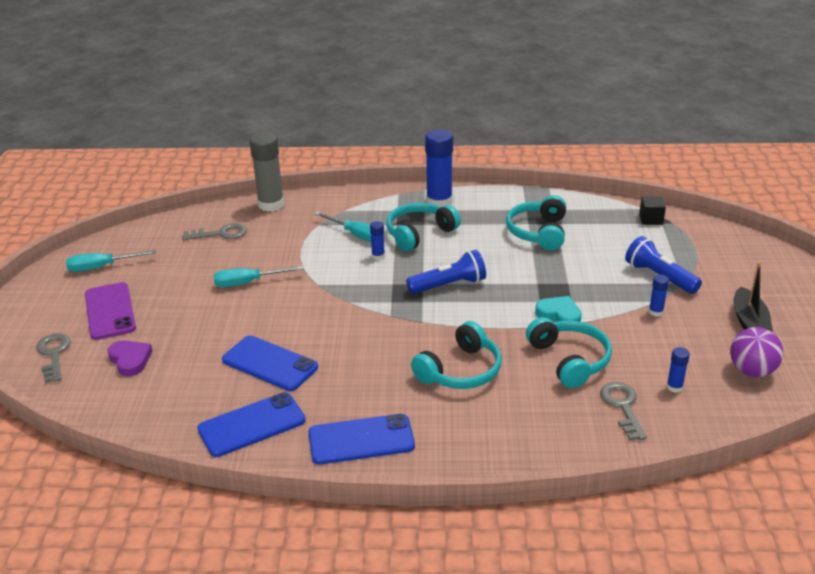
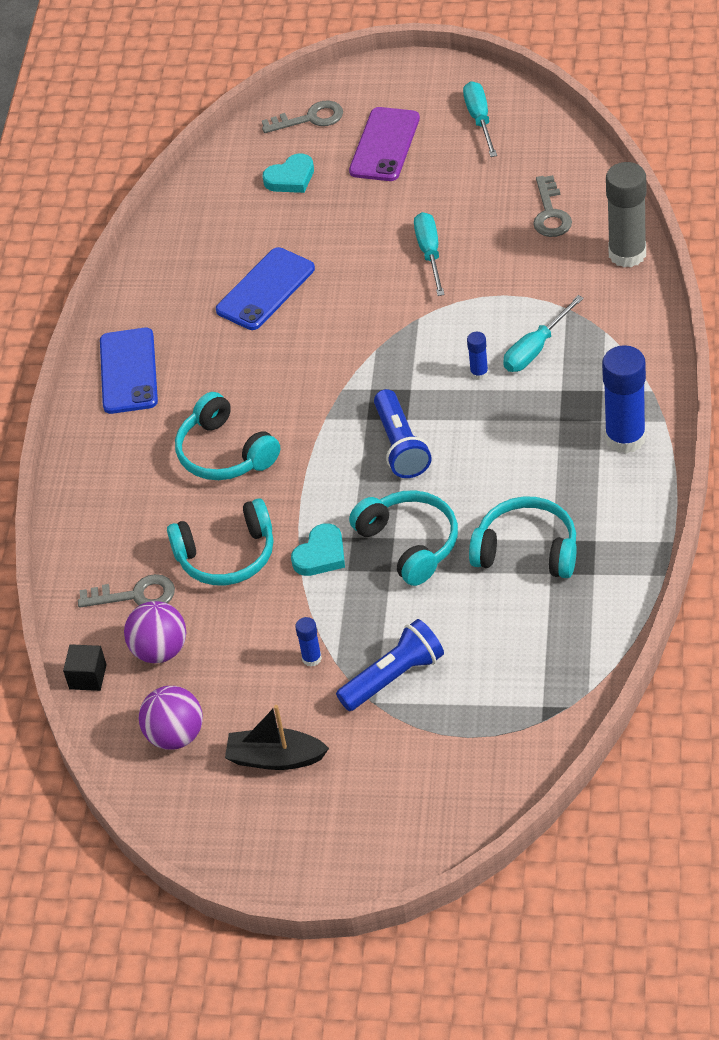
camera: 100 degrees right, 15 degrees up
(110, 311) = (384, 145): purple phone -> purple phone turned 60 degrees counterclockwise
(130, 360) = (291, 178): purple heart -> turquoise heart
(252, 425) = (167, 286): blue phone -> none
(419, 233) = (534, 415): turquoise headphones -> turquoise headphones (409, 543)
(651, 219) = (555, 694): black cube -> black cube (88, 677)
(674, 387) = (160, 650): blue glue stick -> purple ball

